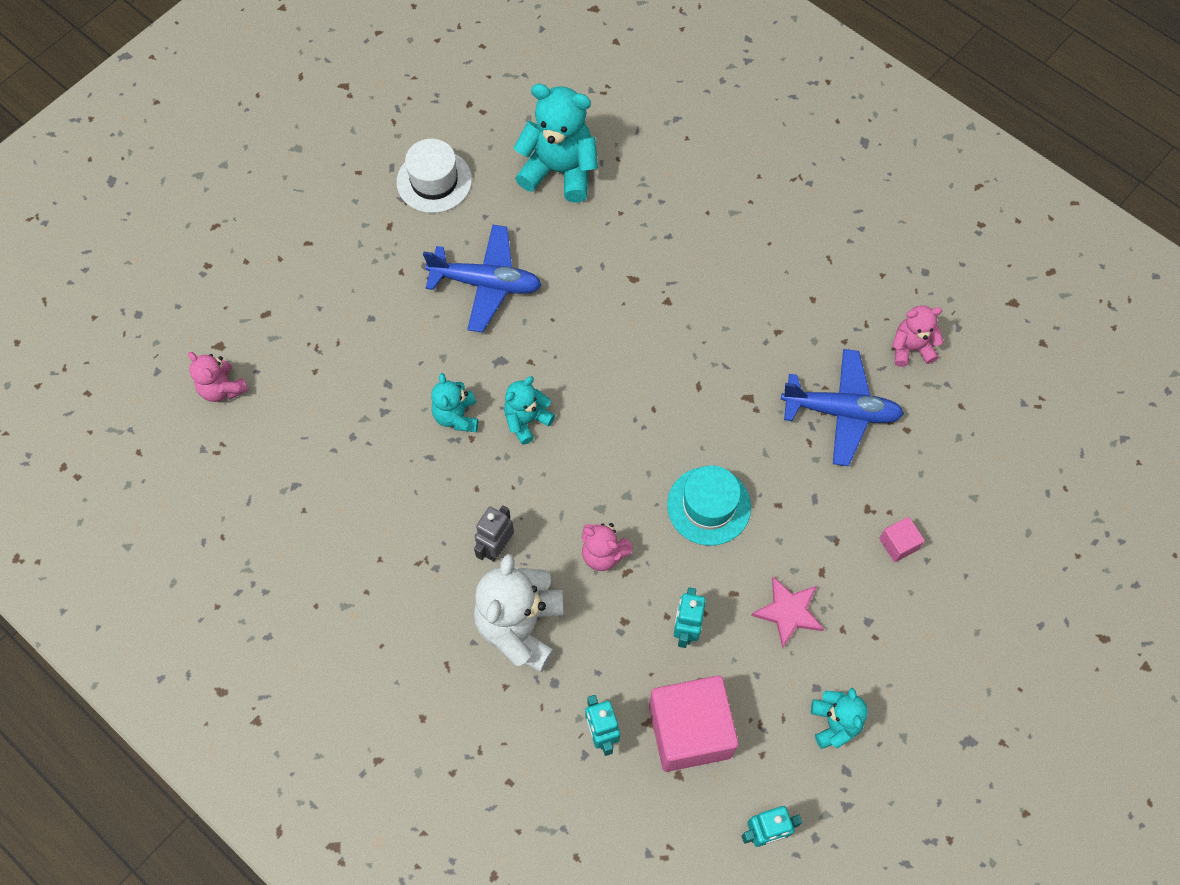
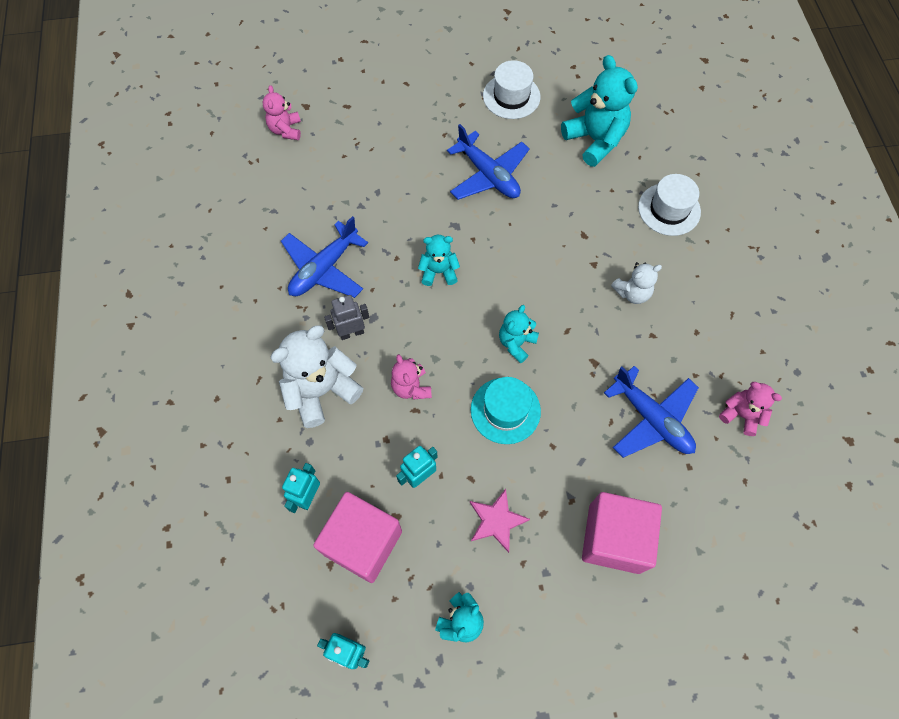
camera: 40 degrees right, 0 degrees up
(407, 505) = (324, 268): none -> blue plane
(456, 416) = (399, 239): turquoise teddy bear -> turquoise teddy bear (516, 343)
(690, 194) = (669, 209): none -> white hat
(726, 304) = (632, 293): none -> white teddy bear
(898, 544) = (614, 538): pink cube -> pink cube, size x2.28

